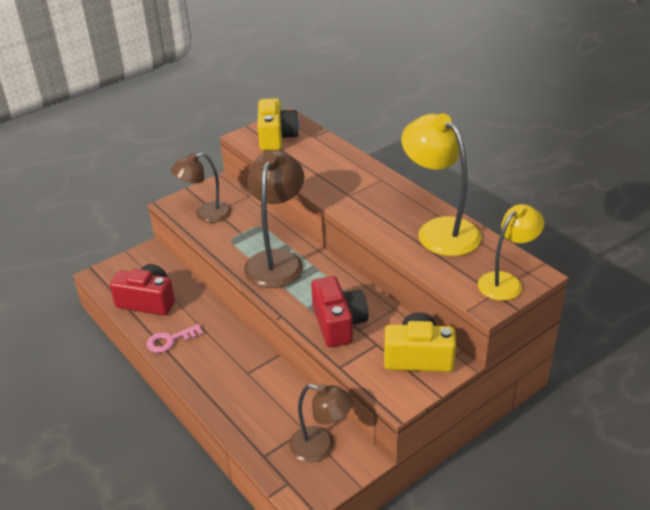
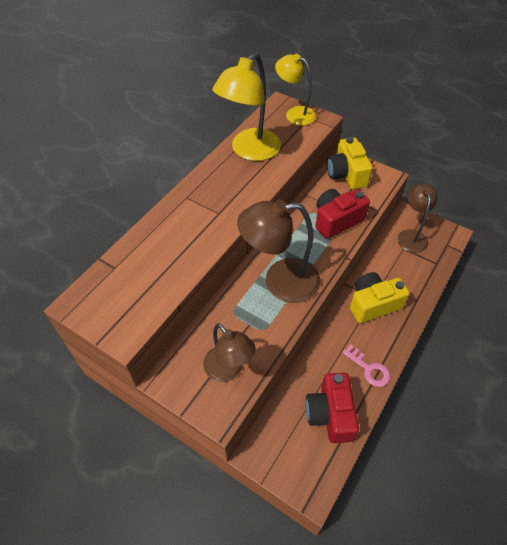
camera: 110 degrees left, 15 degrees up
(276, 137) = (121, 301): yellow camera -> yellow camera (373, 304)

